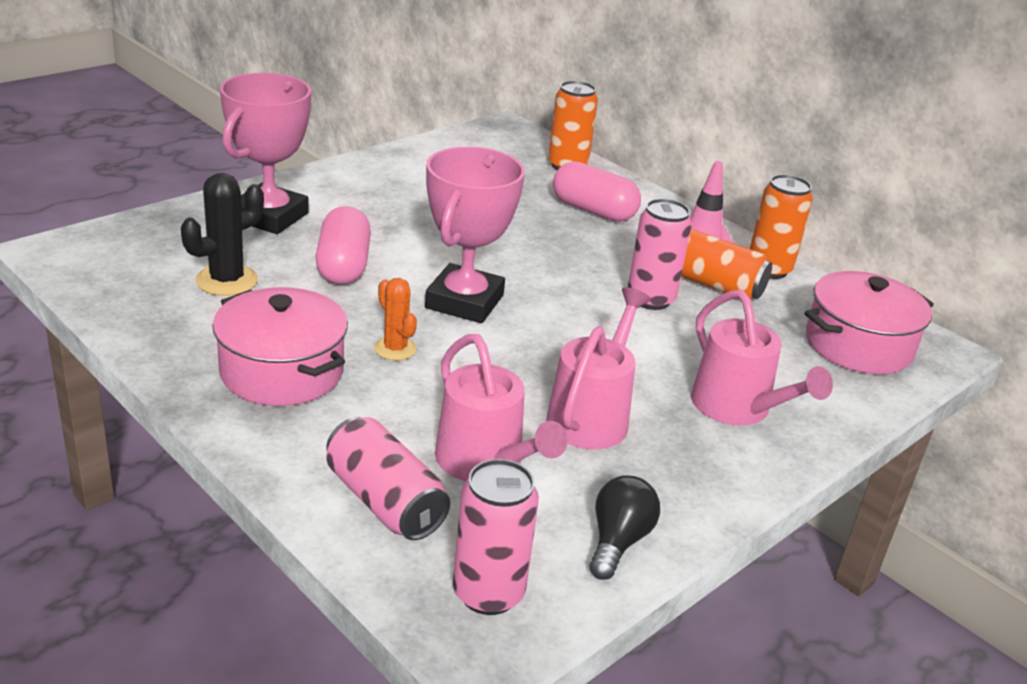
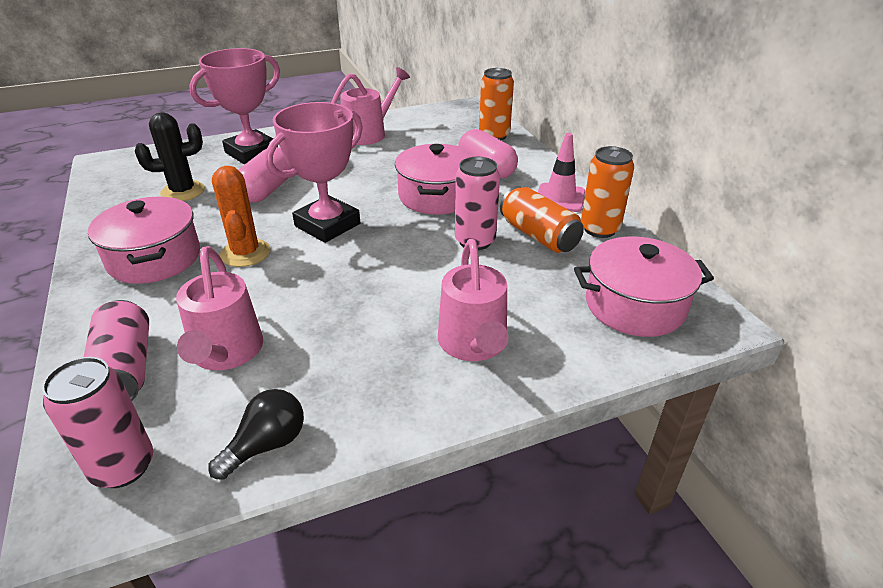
camera: 25 degrees right, 5 degrees up
(395, 349) = (245, 253): orange cactus -> orange cactus, size x1.54
(564, 251) = (436, 196): none -> pink pot
(591, 415) = (343, 329): pink watering can -> pink watering can (369, 133)

